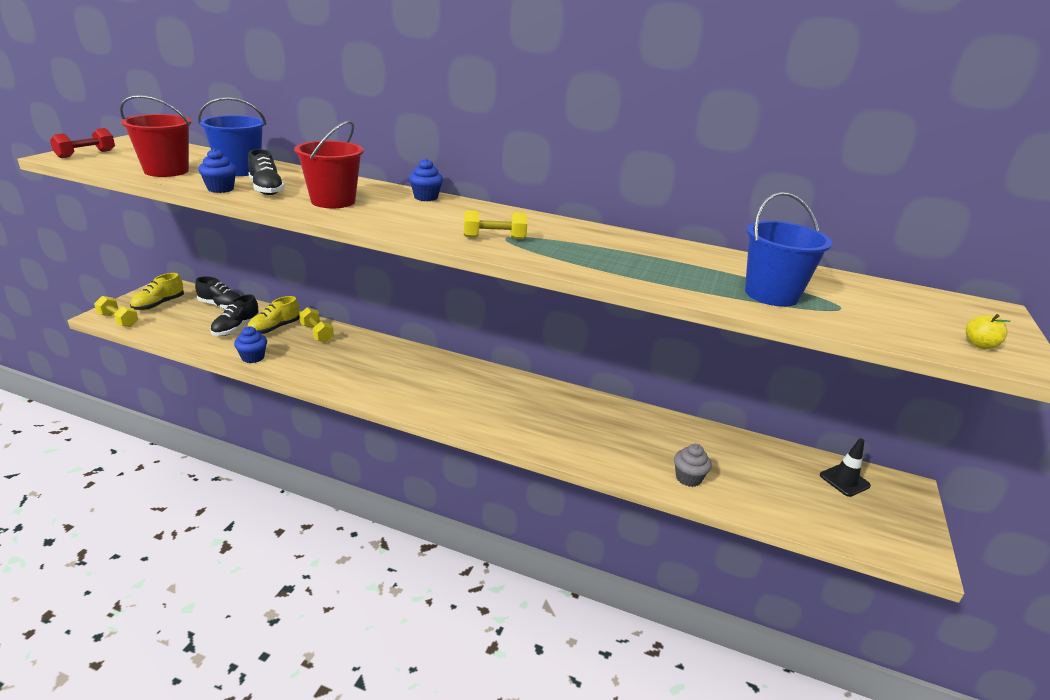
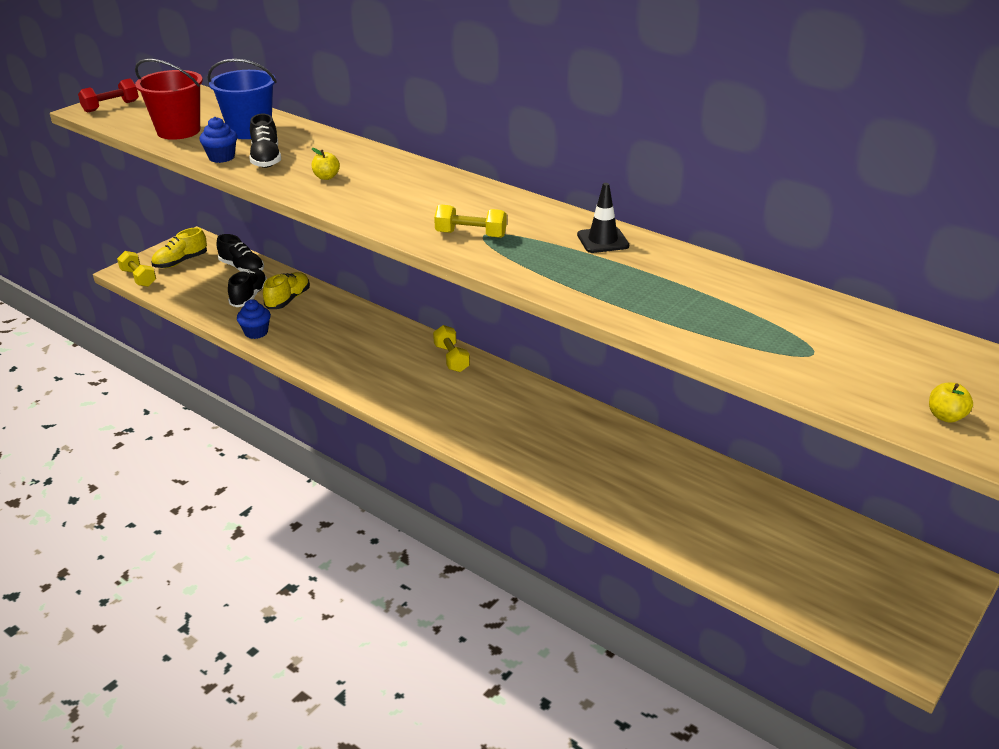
camera: 20 degrees right, 5 degrees up
(236, 328) = (249, 296): black shoe -> black shoe turned 150 degrees clockwise
(274, 328) = (288, 299): yellow shoe -> yellow shoe turned 150 degrees clockwise
(317, 333) = (330, 309): yellow dumbbell -> yellow dumbbell (451, 358)
(333, 201) = (326, 177): red bucket -> yellow apple
(426, 197) = (428, 174): blue cupcake -> none
(688, 478) = (672, 526): grey cupcake -> none
(771, 294) = (740, 330): blue bucket -> none
(844, 480) = (871, 557): black traffic cone -> black traffic cone (602, 240)

